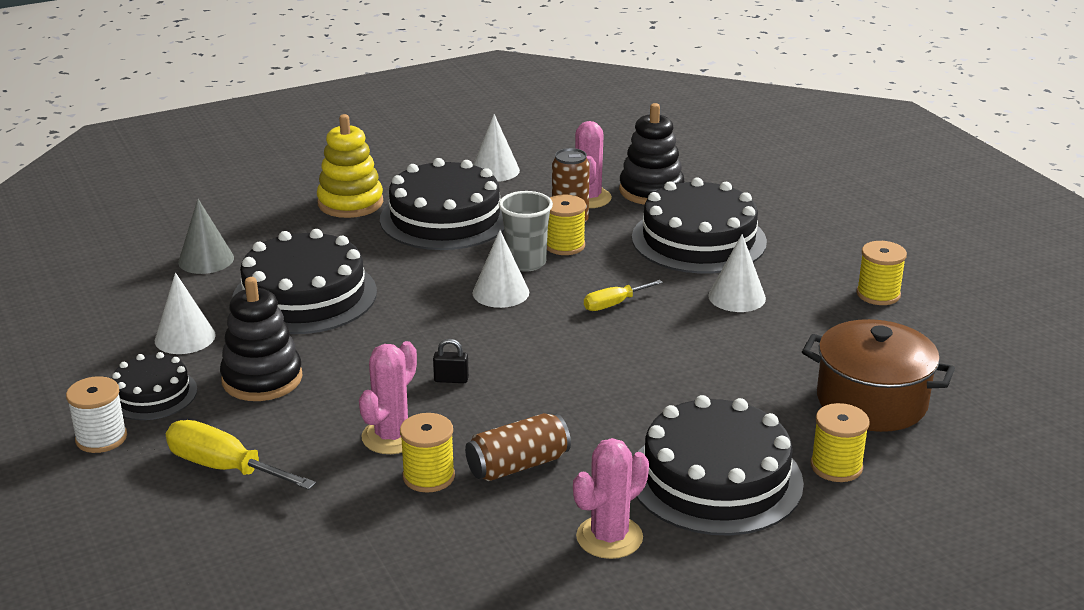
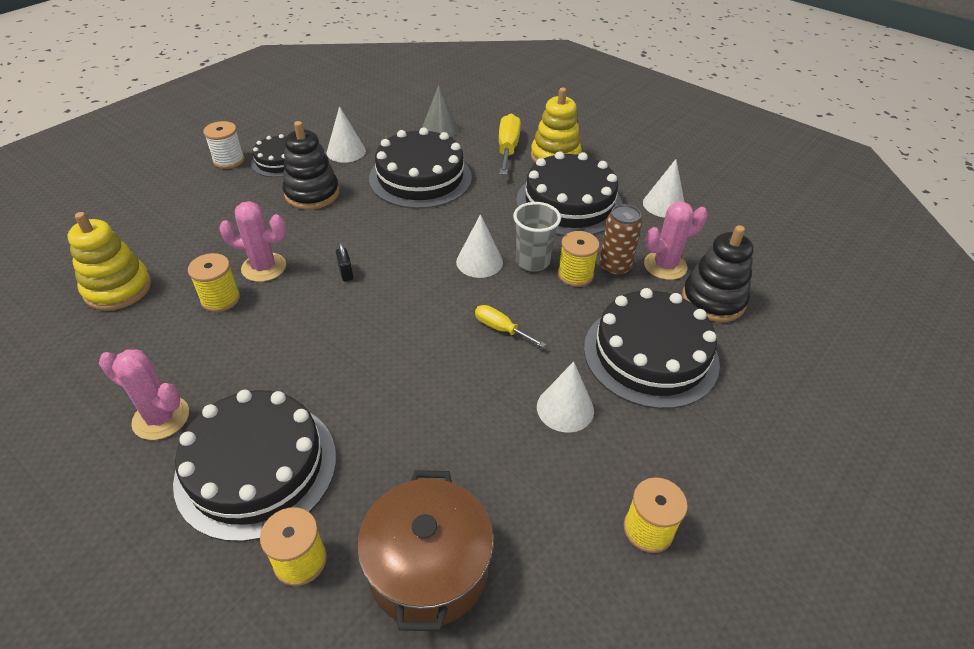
camera: 65 degrees right, 15 degrees up
(224, 468) = (209, 212): yellow screwdriver -> yellow screwdriver (507, 148)
(339, 561) = (118, 288): none -> yellow stacking toy
(518, 465) = (245, 339): brown can -> none

